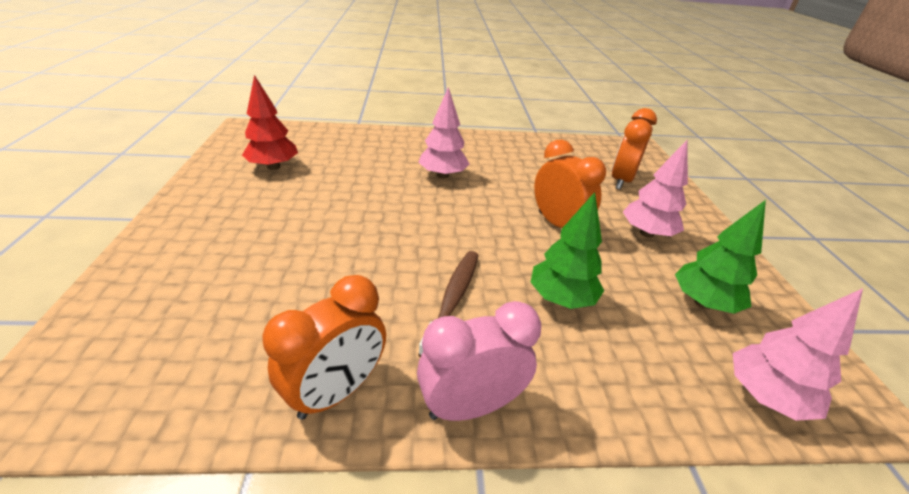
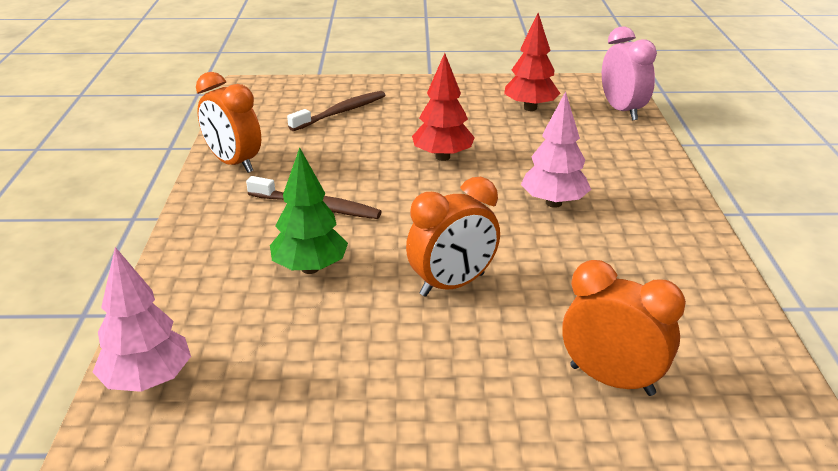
camera: 95 degrees right, 5 degrees down
(214, 288) = (341, 112): none -> brown toothbrush
(359, 218) = (442, 157): none -> red tree
(470, 406) = (203, 212): pink clock -> pink clock (622, 111)
(646, 233) = (441, 369): pink tree -> none
(703, 302) = (288, 381): green tree -> none

